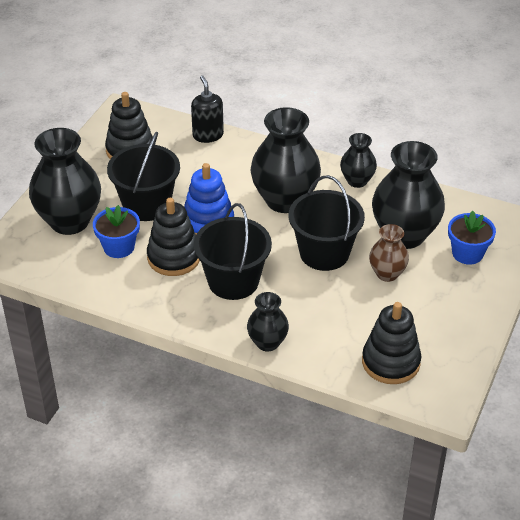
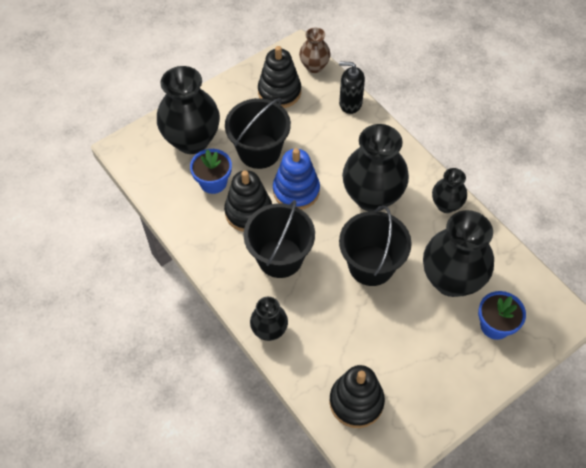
camera: 30 degrees right, 15 degrees up
(208, 135) = (350, 103): black soap dispenser -> black soap dispenser turned 90 degrees counterclockwise
(387, 274) = (410, 312): brown vase -> brown vase (314, 66)

